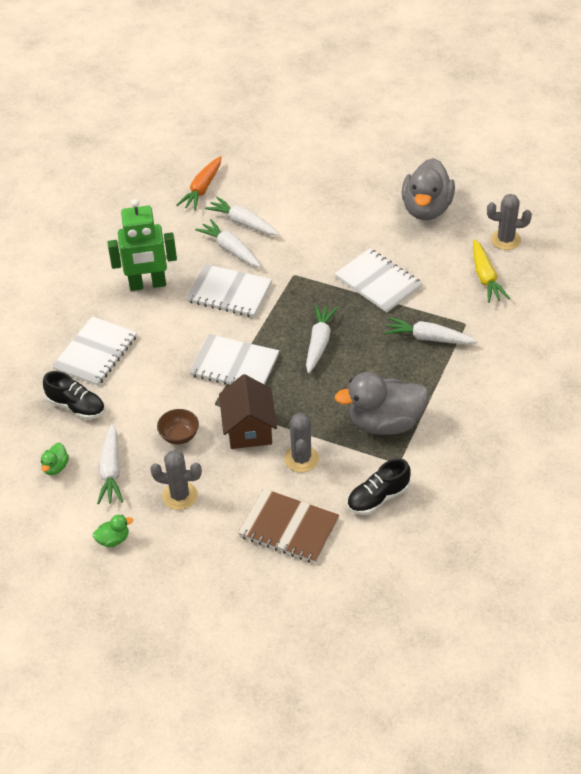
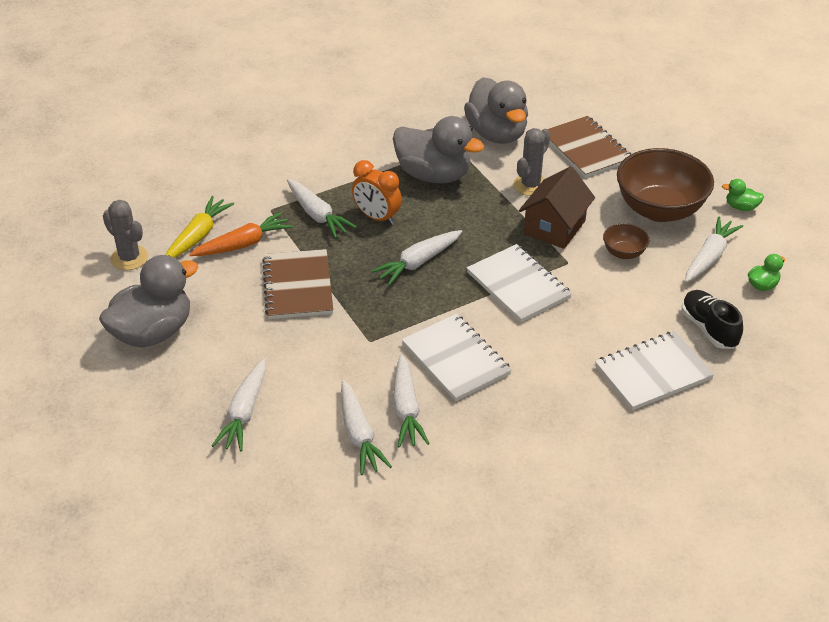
camera: 145 degrees left, 5 degrees down
(147, 284) = (537, 420): green robot -> none
(180, 495) = (659, 210): grey cactus -> brown bowl
(202, 189) = (360, 516): orange carrot -> orange carrot (243, 244)
(319, 200) = (244, 413): none -> white carrot
(378, 282) = (298, 286): white notebook -> brown notebook
(378, 498) = (497, 134): black shoe -> grey duck
(385, 361) = (377, 217): none -> orange clock

